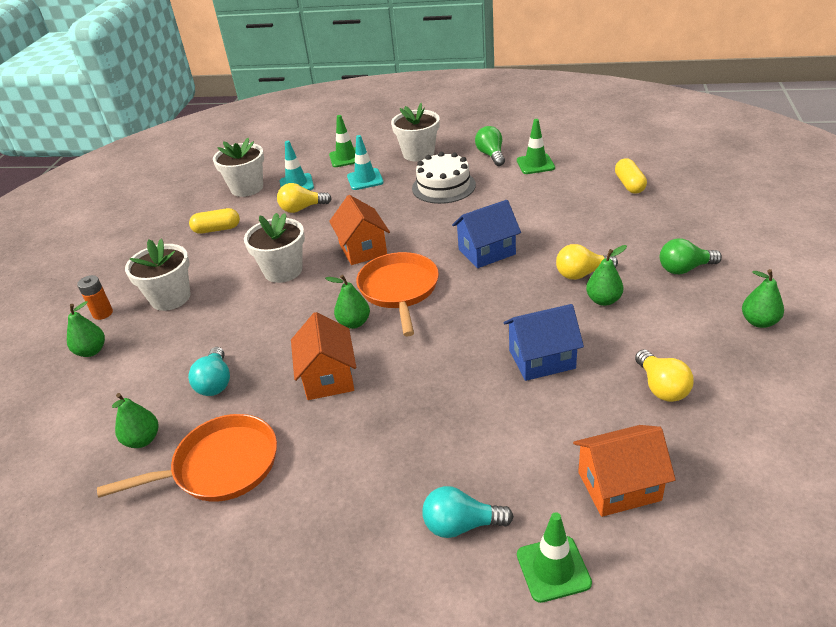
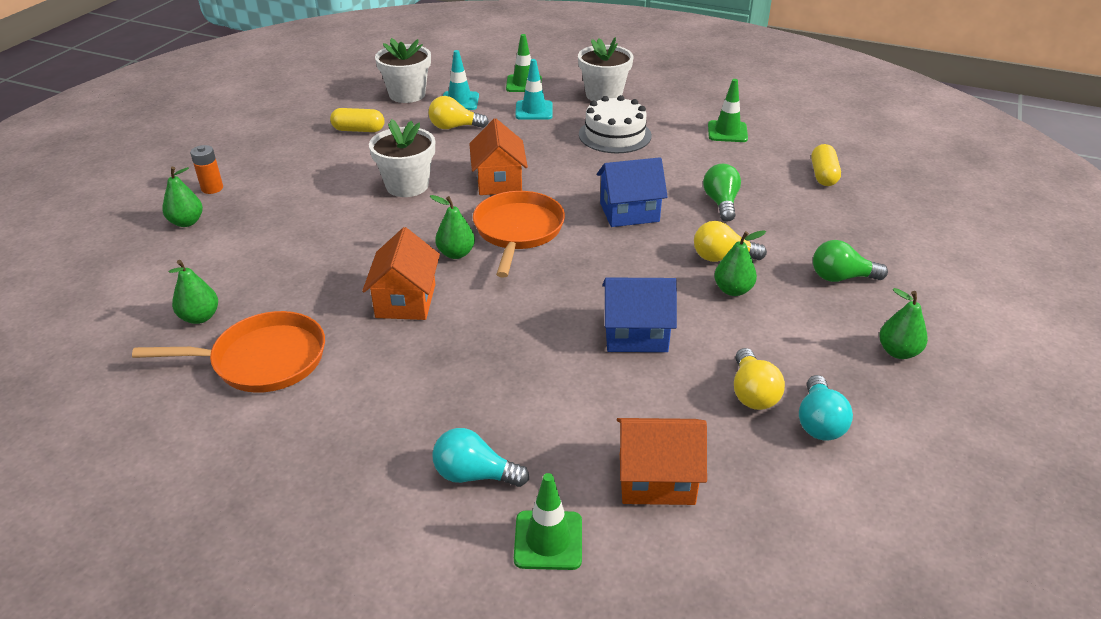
camera: 10 degrees right, 0 degrees up
(170, 298) = (284, 188): white flower pot -> none
(215, 382) = (292, 279): turquoise light bulb -> turquoise light bulb (819, 422)
(491, 155) = (682, 112): green light bulb -> green light bulb (721, 203)

